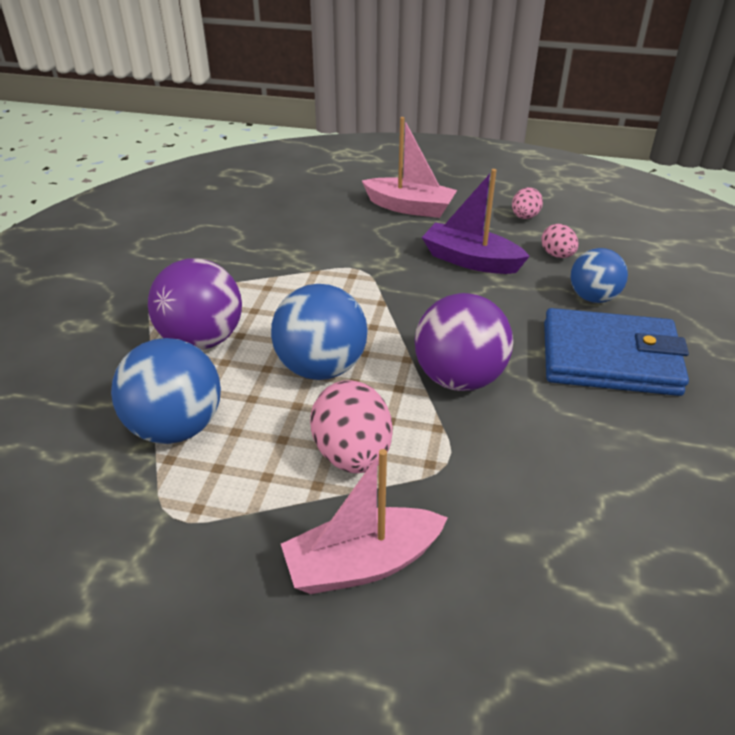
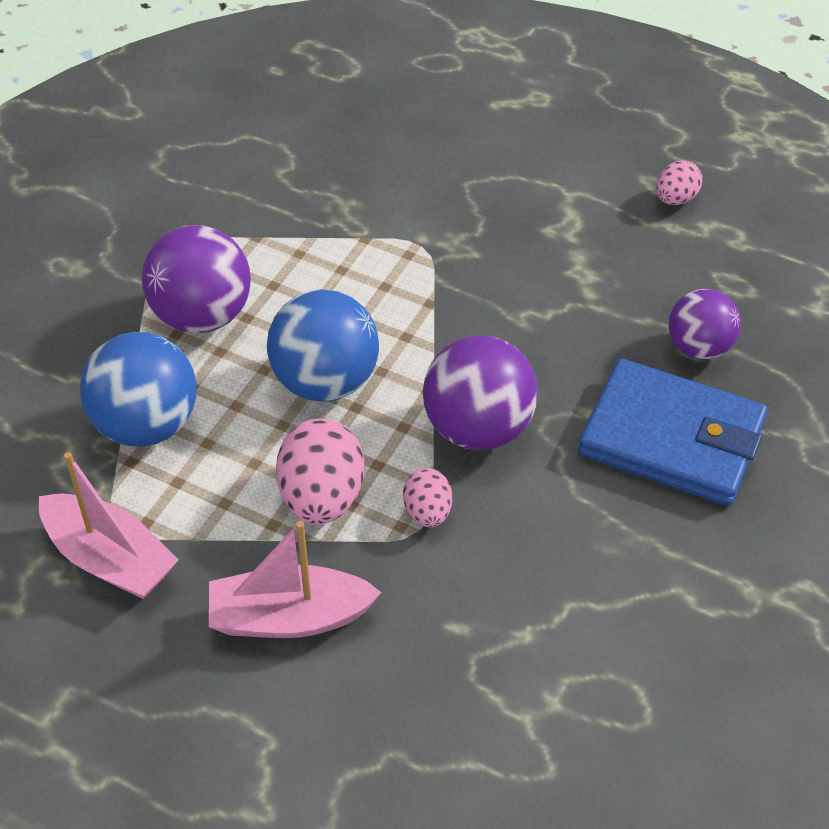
camera: 15 degrees right, 10 degrees up
(410, 207) = (526, 154): pink boat -> pink boat (110, 559)
(470, 260) = (569, 259): purple boat -> none
(557, 255) = (687, 271): pink egg -> pink egg (427, 512)
(593, 297) = (699, 347): blue ball -> purple ball

